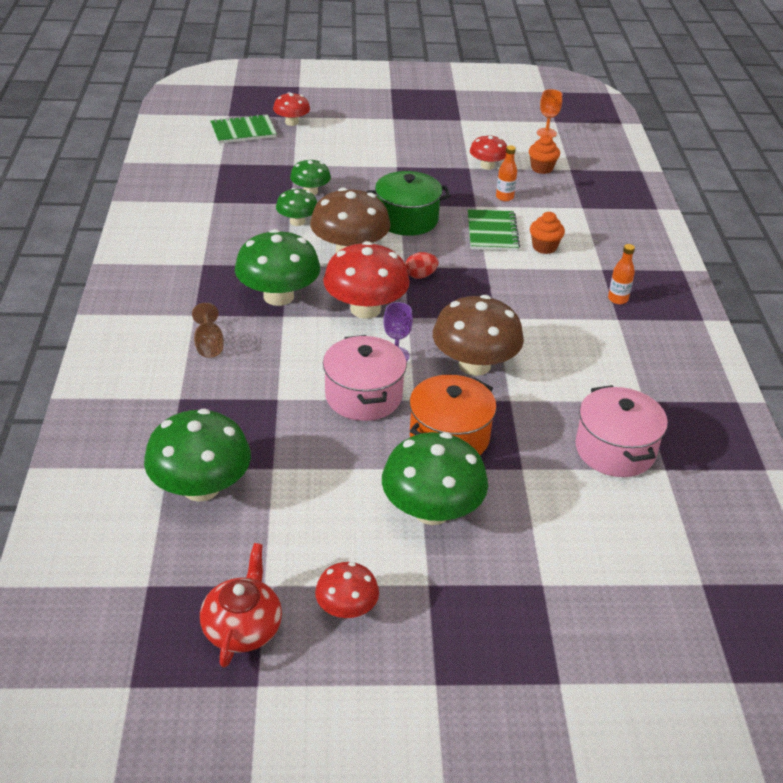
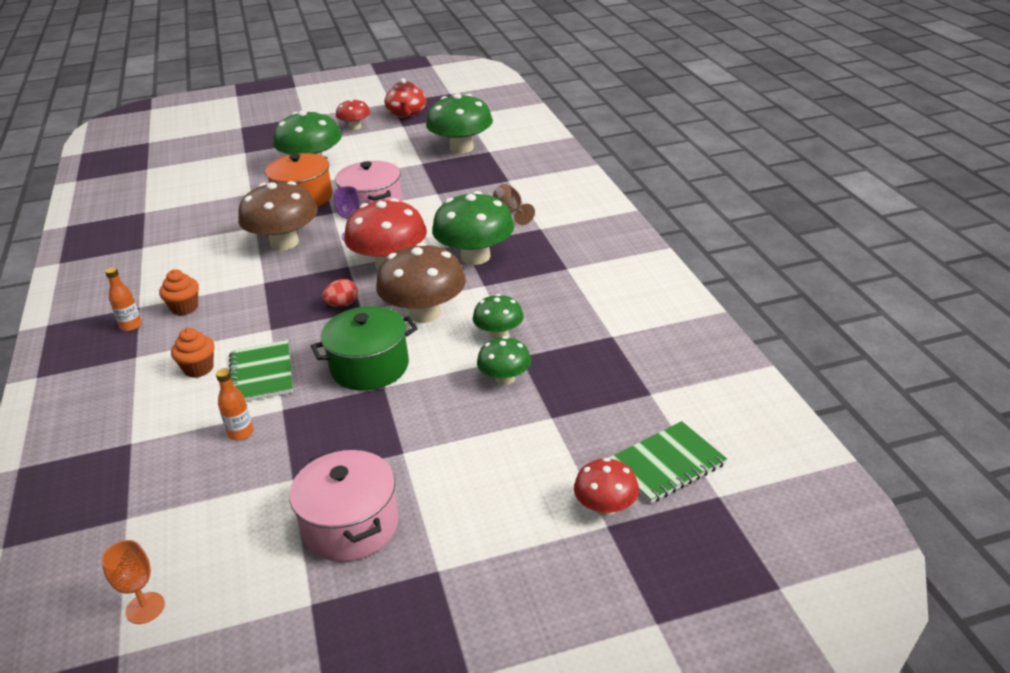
camera: 170 degrees right, 5 degrees down
(487, 166) = (263, 490): red mushroom -> none
(542, 168) = (174, 507): orange cupcake -> orange cupcake (185, 308)
(615, 450) = (179, 214): pink pot -> pink pot (351, 525)

